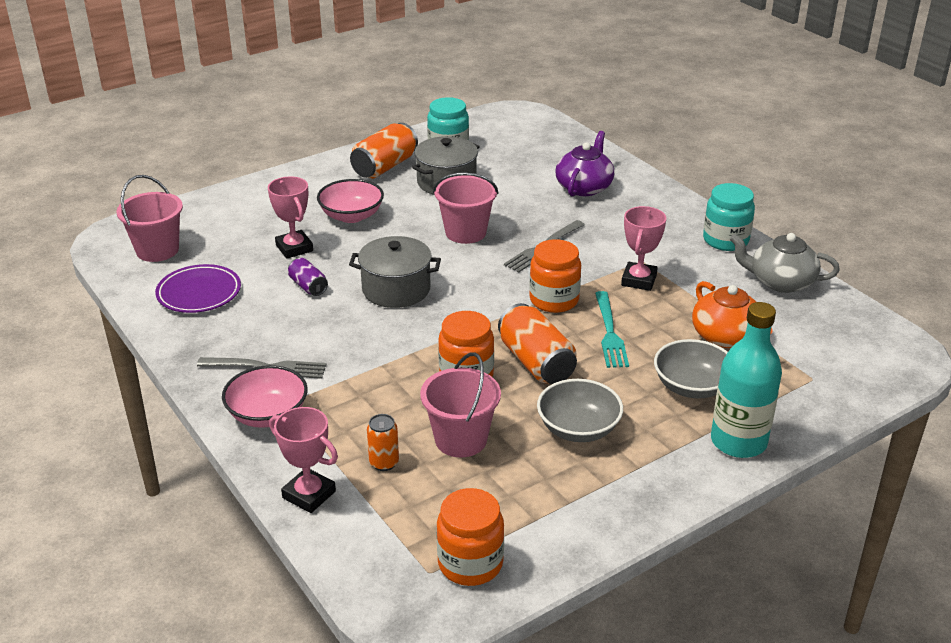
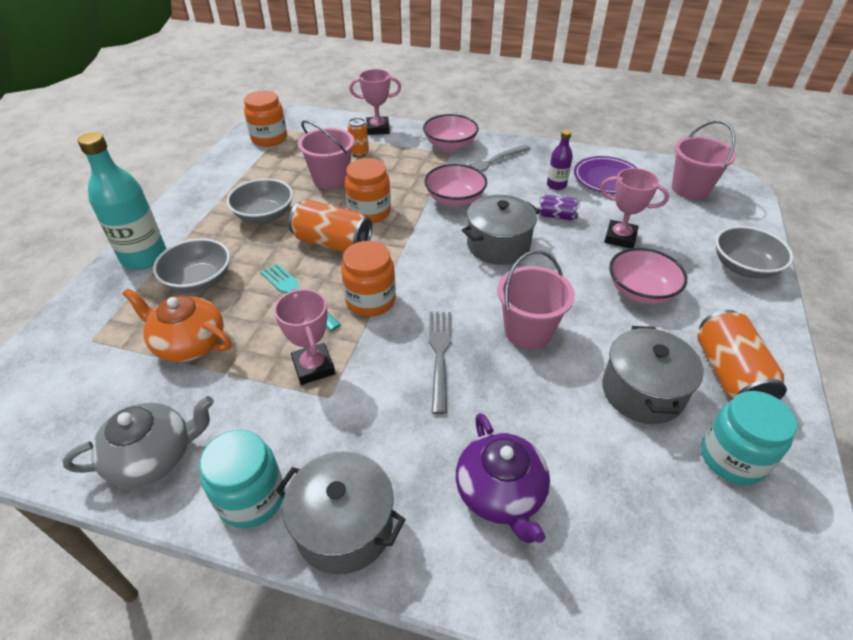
camera: 140 degrees right, 10 degrees up
(254, 311) = (556, 185): none -> purple bottle
(256, 194) = (743, 267): none -> grey bowl
(367, 346) = (455, 199): none -> pink bowl
(680, 211) = (344, 526): none -> grey pot

